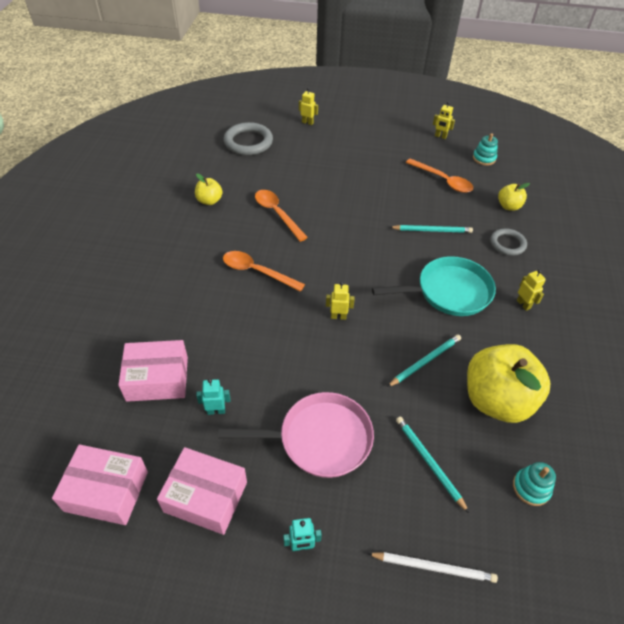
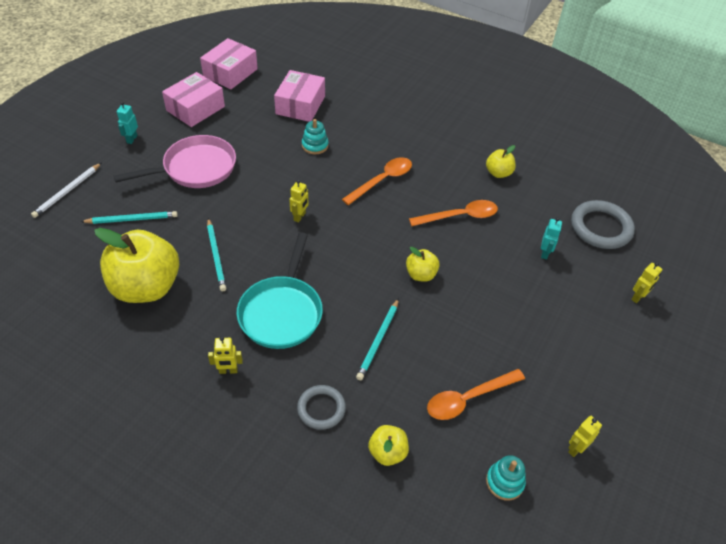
camera: 110 degrees right, 0 degrees up
(216, 411) = (254, 126): turquoise robot -> turquoise robot (545, 253)
(319, 439) = (195, 168): pink pan -> pink pan turned 135 degrees counterclockwise
(355, 222) = (421, 274): none -> yellow apple
(531, 488) = (65, 269): turquoise stacking toy -> turquoise stacking toy (315, 145)

